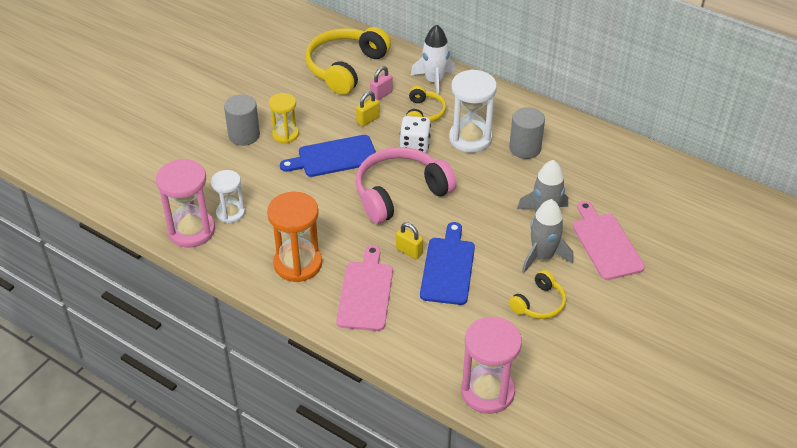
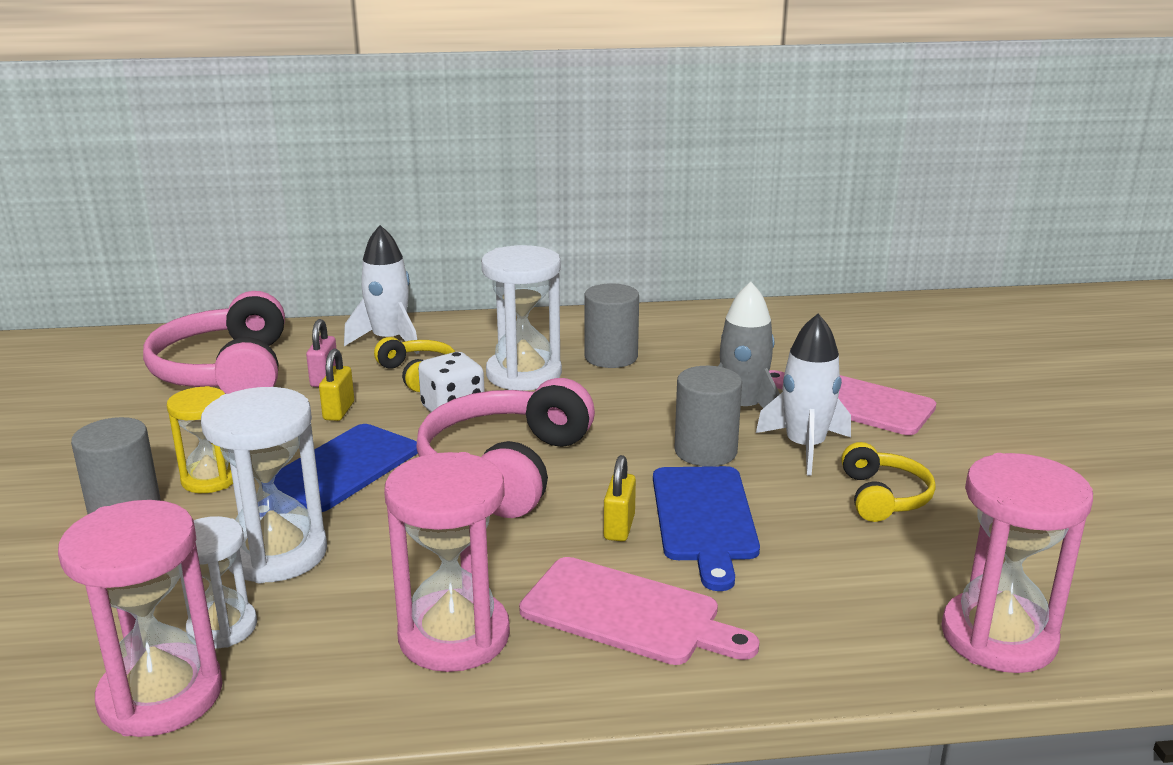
camera: 40 degrees left, 20 degrees down
(275, 189) = (276, 554): none -> white hourglass
(298, 264) = (454, 636): orange hourglass -> pink hourglass
(345, 68) = (226, 371): yellow headphones -> pink headphones
(365, 292) = (628, 613): pink cutting board -> pink cutting board turned 150 degrees clockwise
(409, 251) = (619, 527): yellow padlock -> yellow padlock turned 75 degrees counterclockwise
(448, 267) = (704, 518): blue cutting board -> blue cutting board turned 150 degrees counterclockwise
(494, 232) = (705, 451): none -> grey cylinder
(543, 256) = (805, 447): grey rocket -> white rocket

